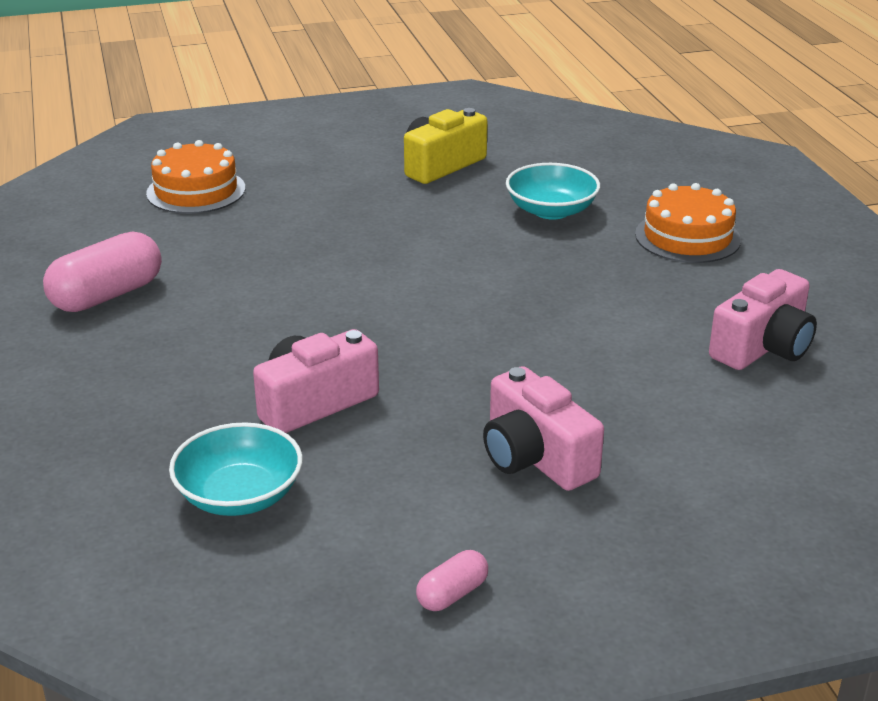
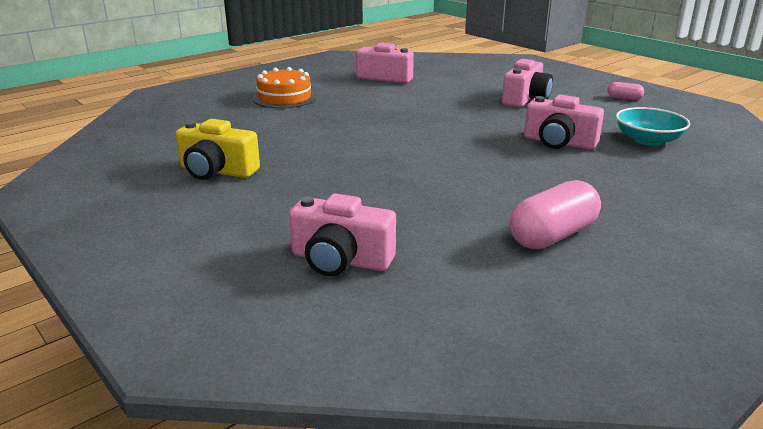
camera: 115 degrees left, 5 degrees down
(107, 295) = (552, 236): pink capsule -> pink capsule turned 60 degrees counterclockwise
(196, 191) = (340, 260): orange cake -> pink camera
(551, 210) = (274, 129): turquoise bowl -> none

